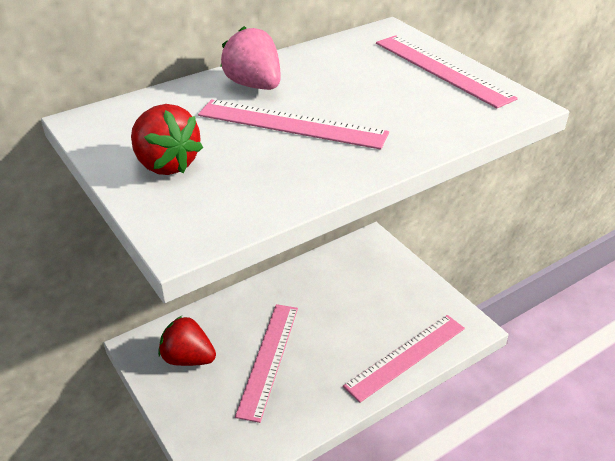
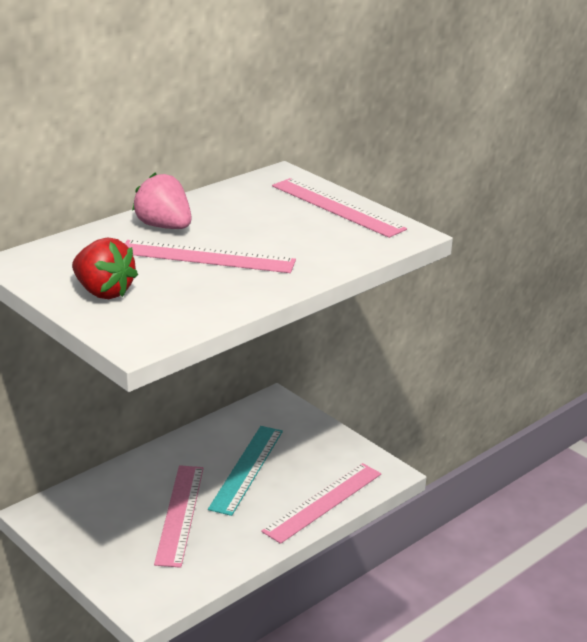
camera: 10 degrees left, 10 degrees down
(188, 358) = (93, 519): red strawberry -> none
(337, 312) = (247, 469): none -> turquoise ruler

